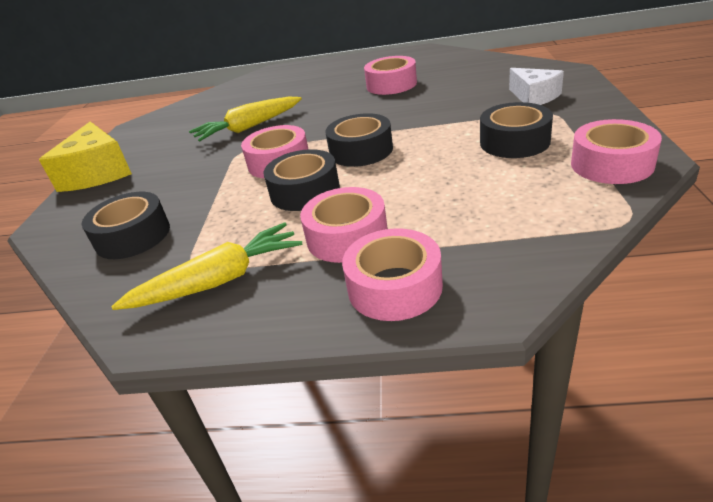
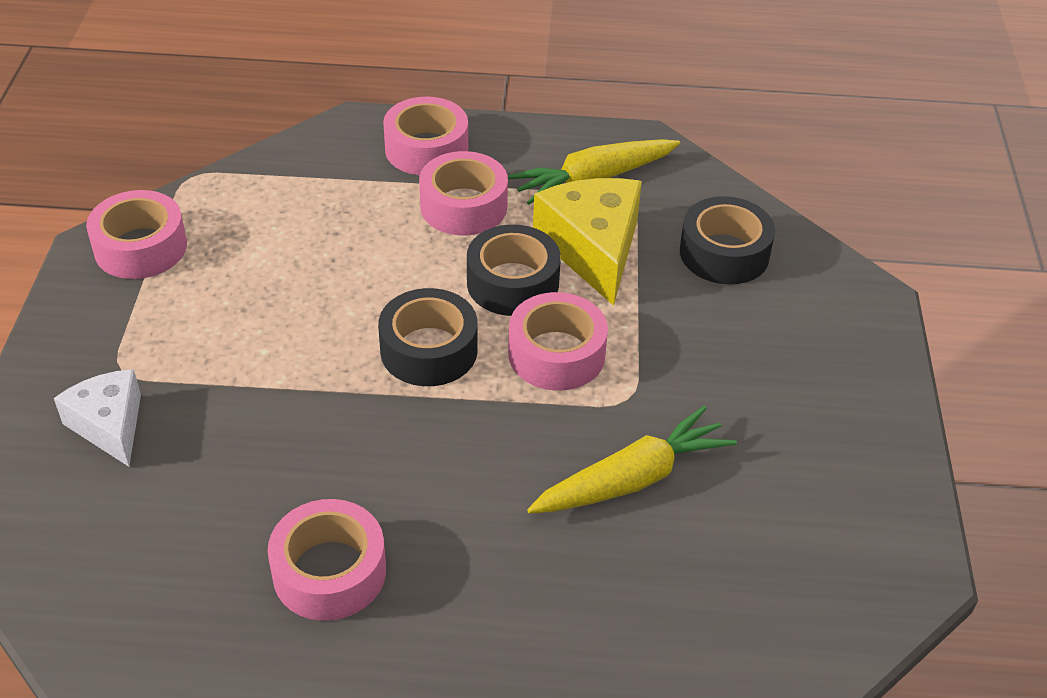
camera: 175 degrees right, 10 degrees up
(97, 173) = (877, 404): yellow cheese -> yellow cheese (593, 249)
(514, 142) = (214, 315): black tape -> none

